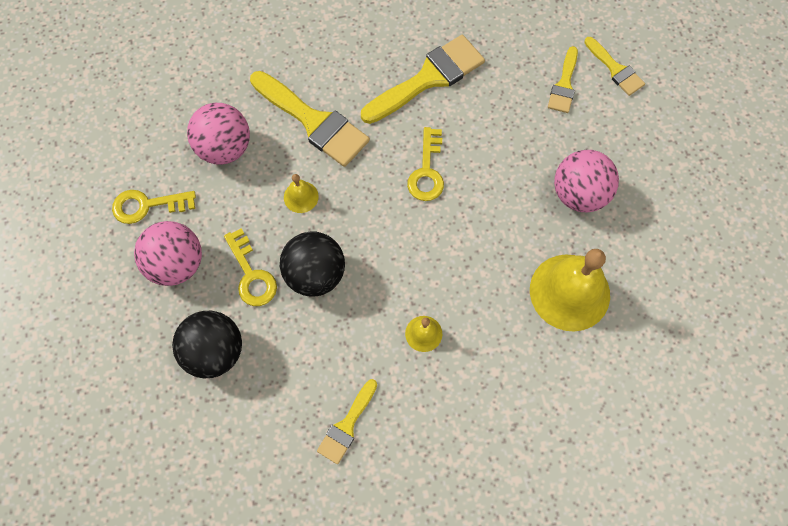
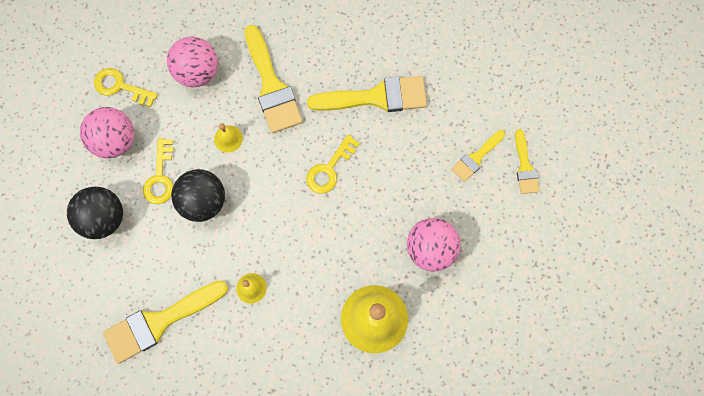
camera: 30 degrees right, 5 degrees up
(347, 425) = (159, 322): yellow brush -> yellow brush, size x1.81

